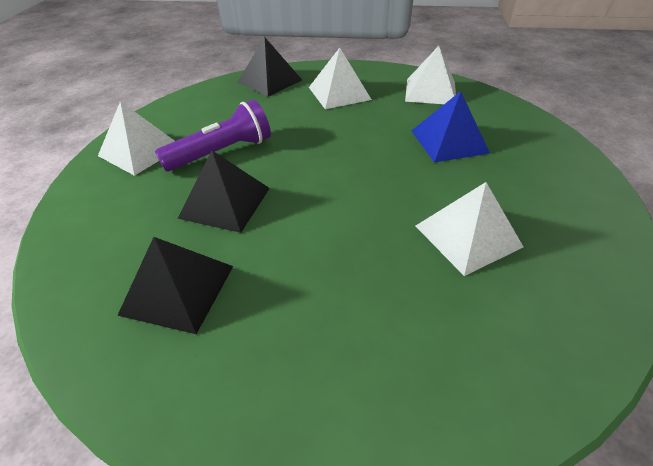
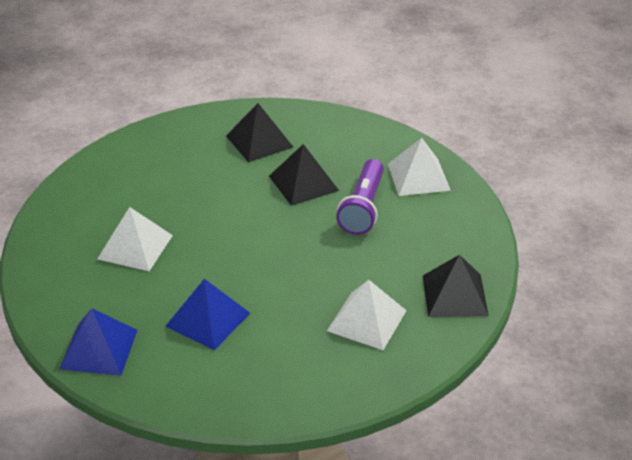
camera: 135 degrees right, 5 degrees down
(430, 91) = (283, 381): white pyramid -> none
(563, 164) = (99, 349): none -> blue pyramid

